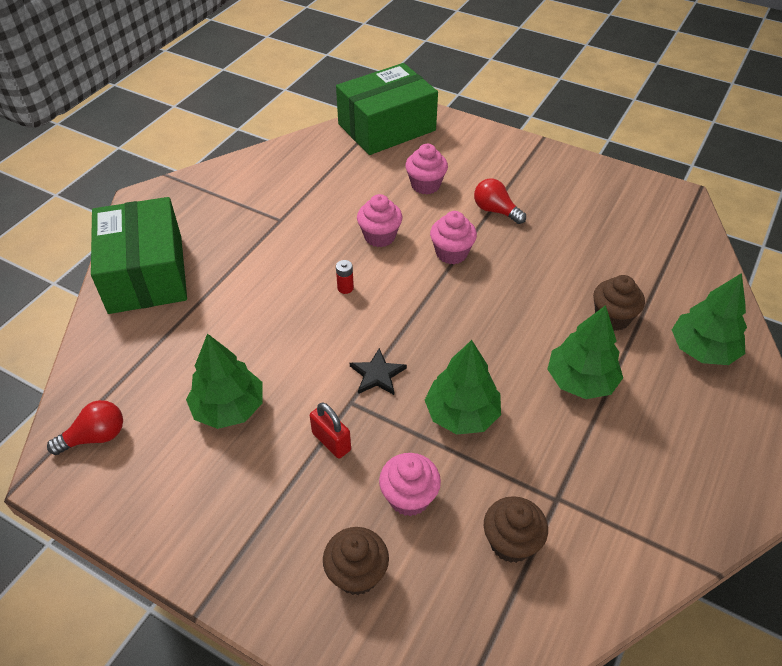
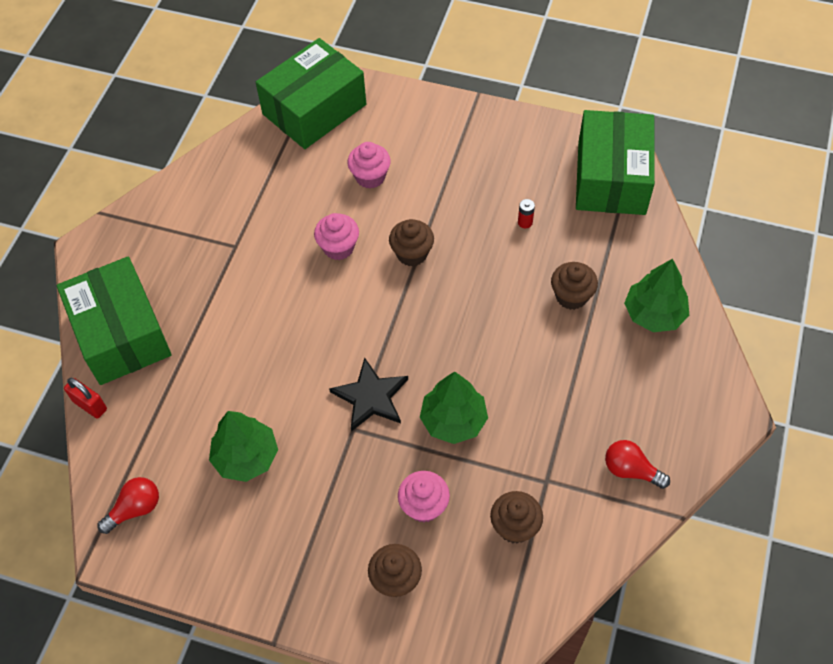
camera: 10 degrees left, 10 degrees up
(331, 441) = (346, 470): red padlock -> red padlock (90, 405)
(345, 288) = (319, 312): red battery -> red battery (525, 222)
(377, 374) = (371, 397): black star -> black star, size x1.52
(451, 253) = (412, 253): pink cupcake -> brown cupcake
(495, 211) = (445, 195): red light bulb -> red light bulb (631, 470)
(581, 381) = (551, 366): green tree -> none
(667, 222) = (611, 178): none -> green box

